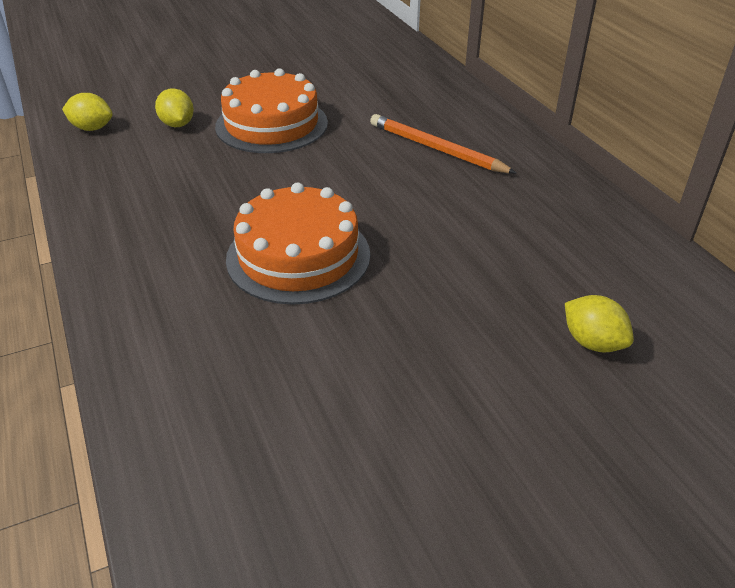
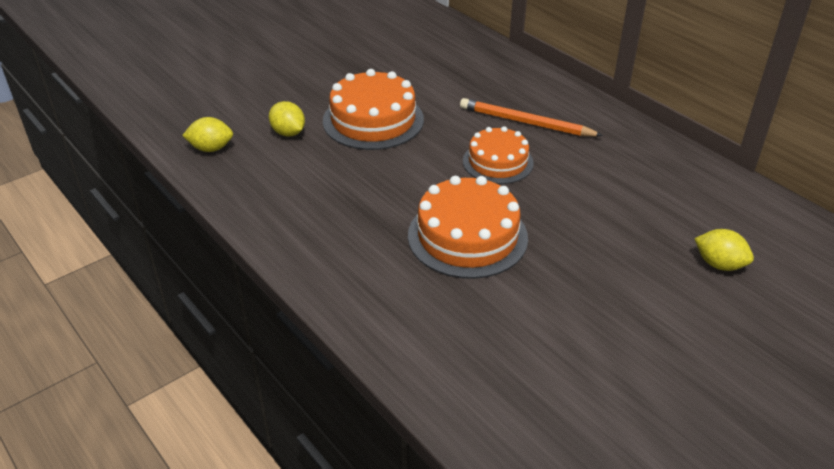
camera: 15 degrees left, 0 degrees up
(380, 184) = (498, 162): none -> orange cake

